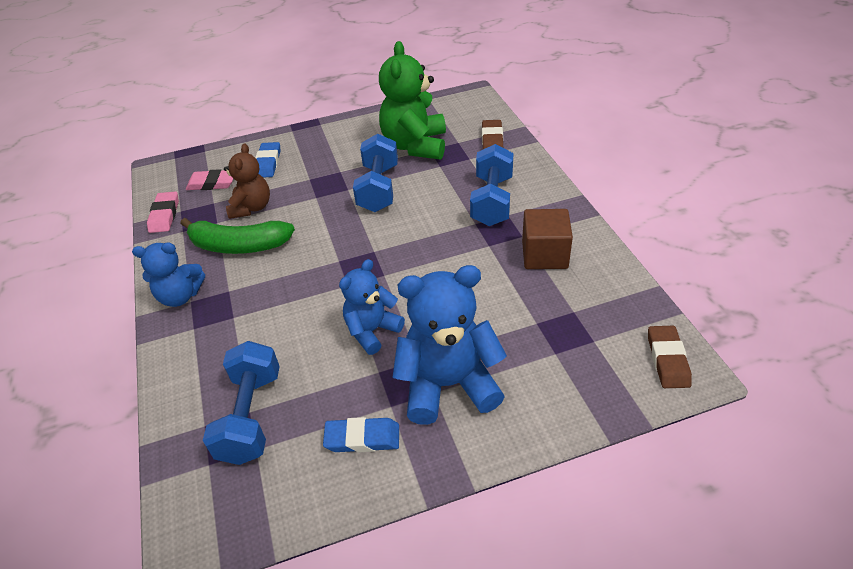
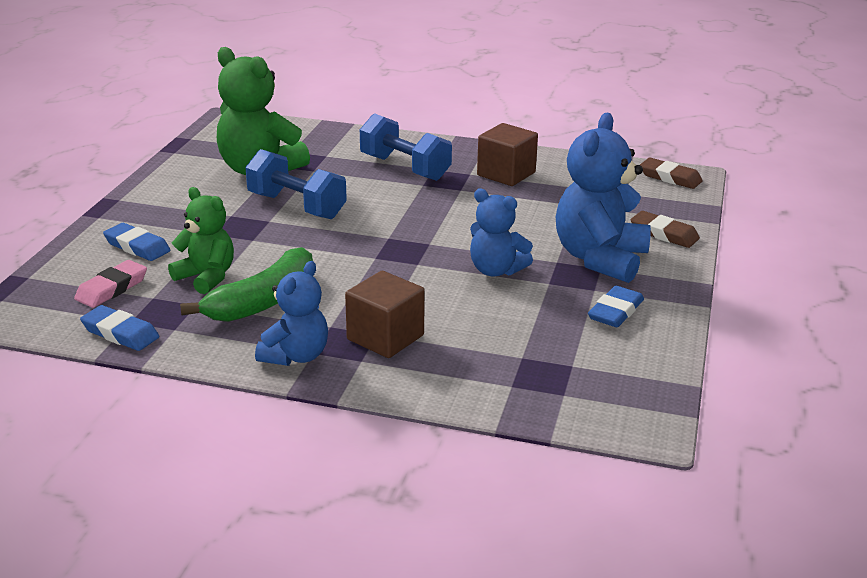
camera: 60 degrees left, 15 degrees down
(164, 215) = (120, 333): pink eraser -> blue eraser
(230, 324) = (385, 337): none -> brown cube
(251, 207) = (206, 277): brown teddy bear -> green teddy bear
(251, 416) = (529, 357): blue dumbbell -> none
(372, 331) = (496, 270): blue teddy bear -> blue teddy bear turned 45 degrees counterclockwise
(492, 140) = (317, 137): brown eraser -> brown eraser (664, 234)

